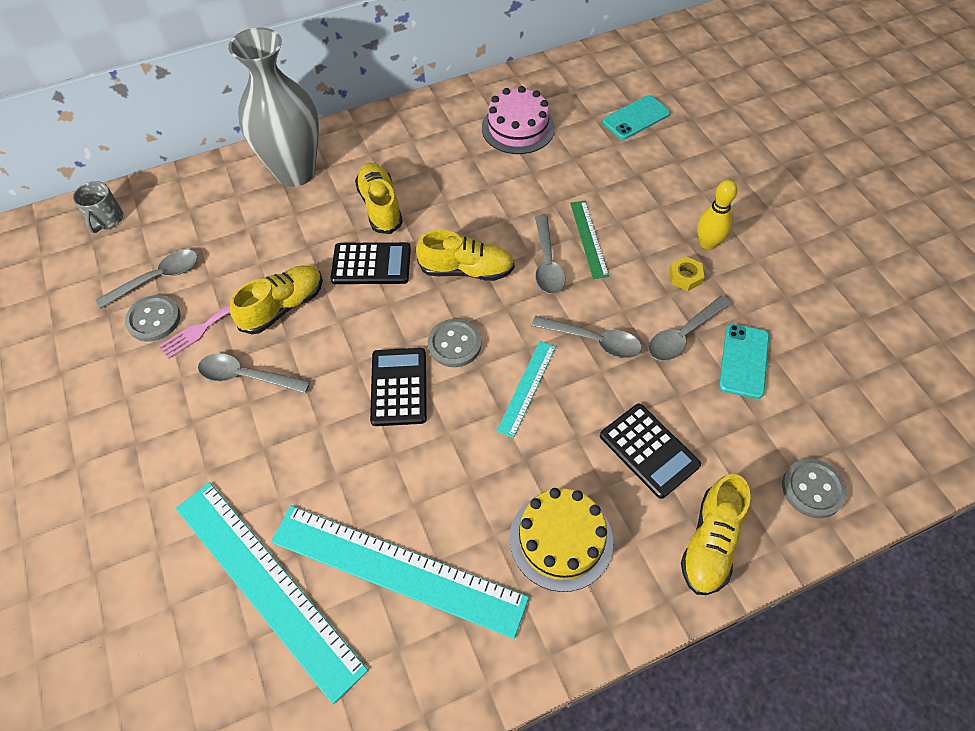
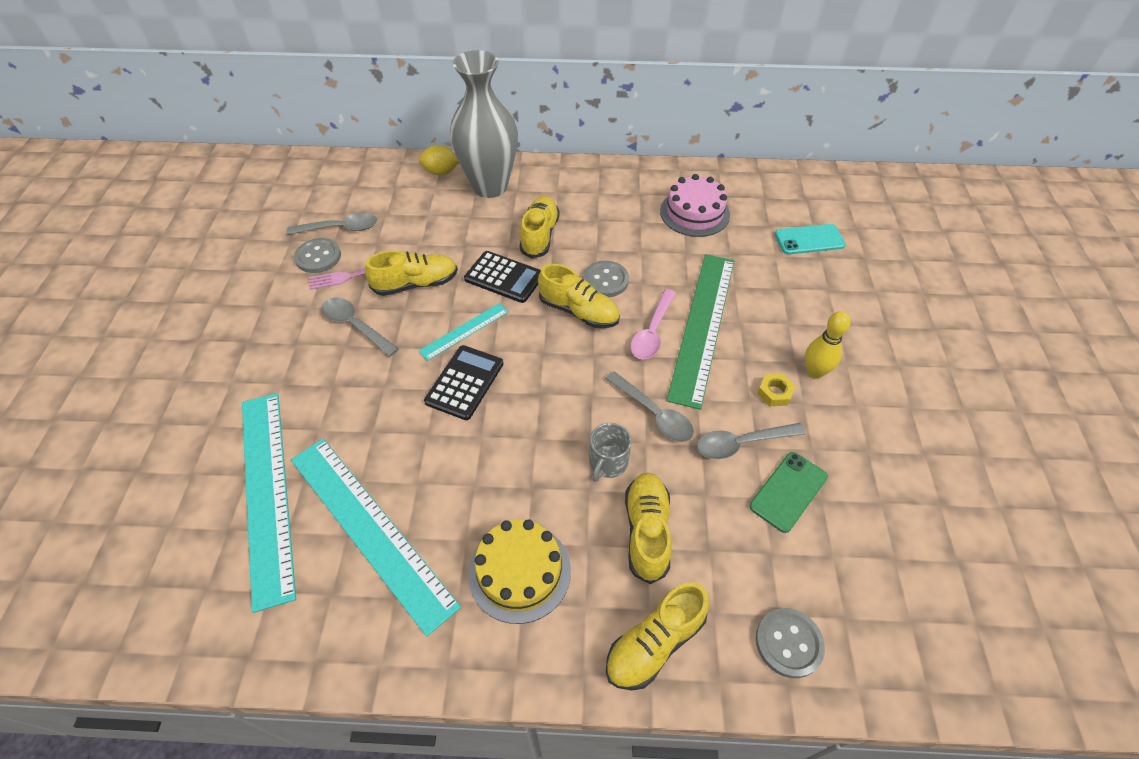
camera: 25 degrees right, 5 degrees down
(106, 219) = (333, 173): grey mug -> grey mug (608, 462)
(231, 175) = (441, 172): none -> yellow lemon
(454, 344) = (531, 367): grey button -> grey button (605, 280)
(527, 387) = (570, 428): turquoise ruler -> turquoise ruler (464, 331)
(547, 263) = (652, 332): grey spoon -> pink spoon
(588, 238) = (702, 326): green ruler -> green ruler, size x2.04
(649, 450) = (647, 531): black calculator -> yellow shoe
(743, 361) = (788, 491): turquoise phone -> green phone

